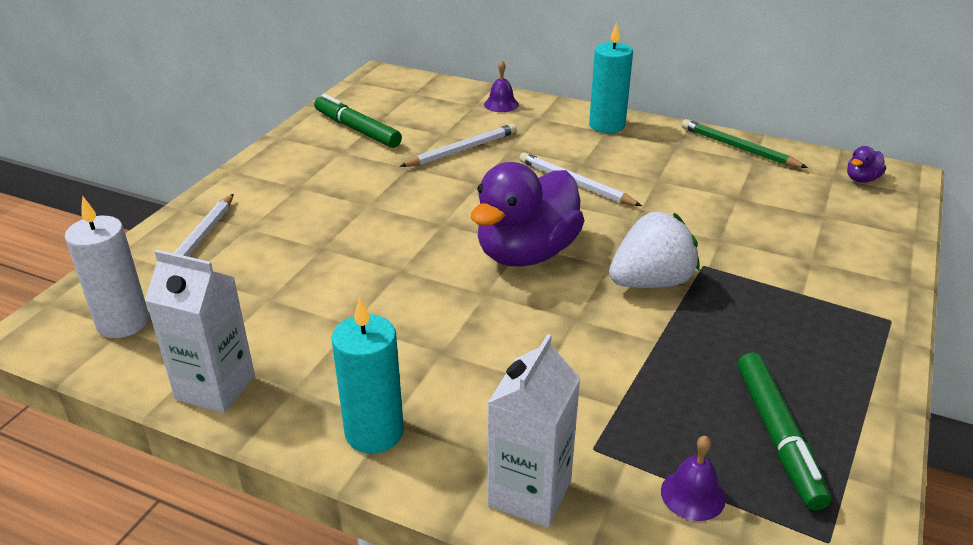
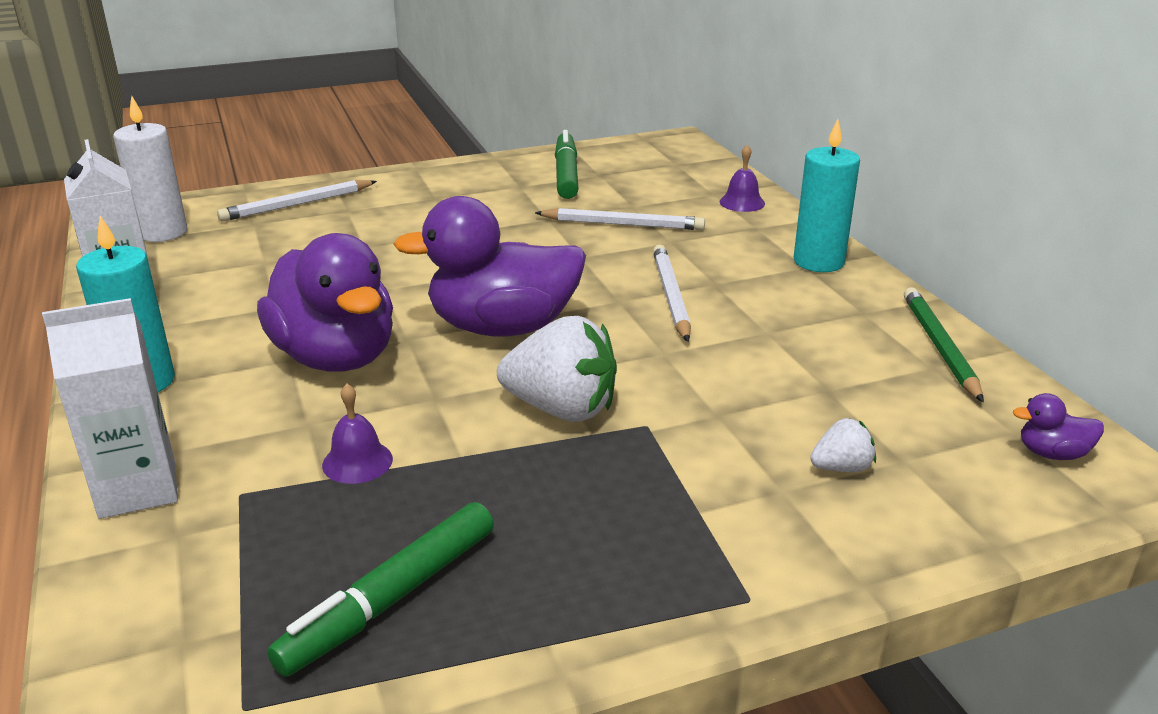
camera: 45 degrees right, 5 degrees down
(469, 332) = (336, 357): none -> purple duck
(693, 494) = (229, 582): purple bell -> purple bell (357, 462)
(811, 234) = (841, 468): none -> white strawberry

